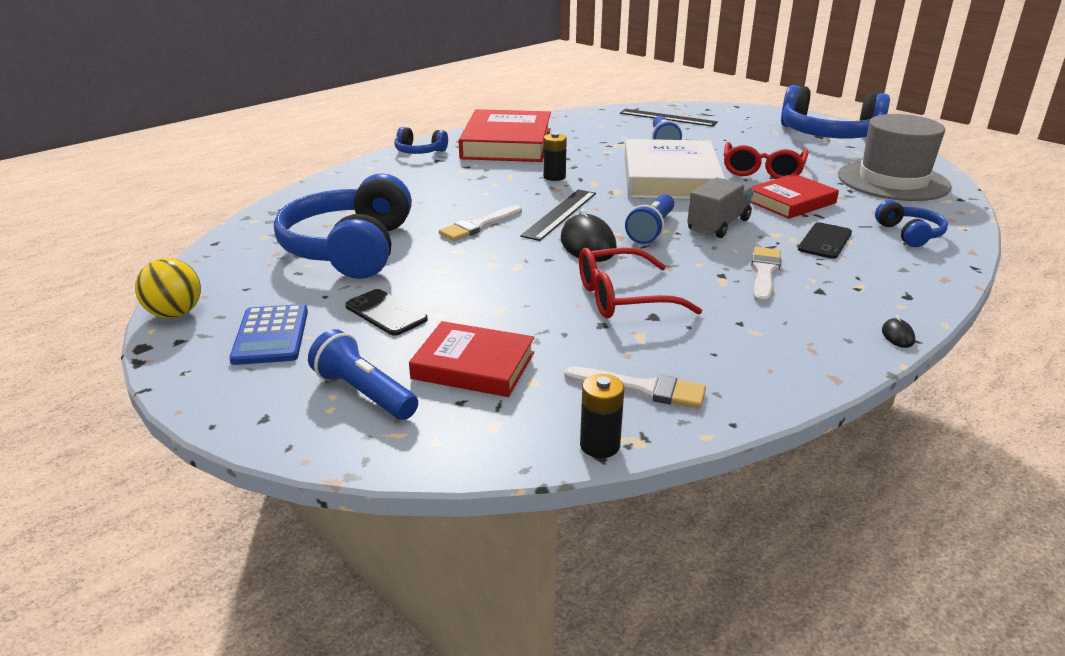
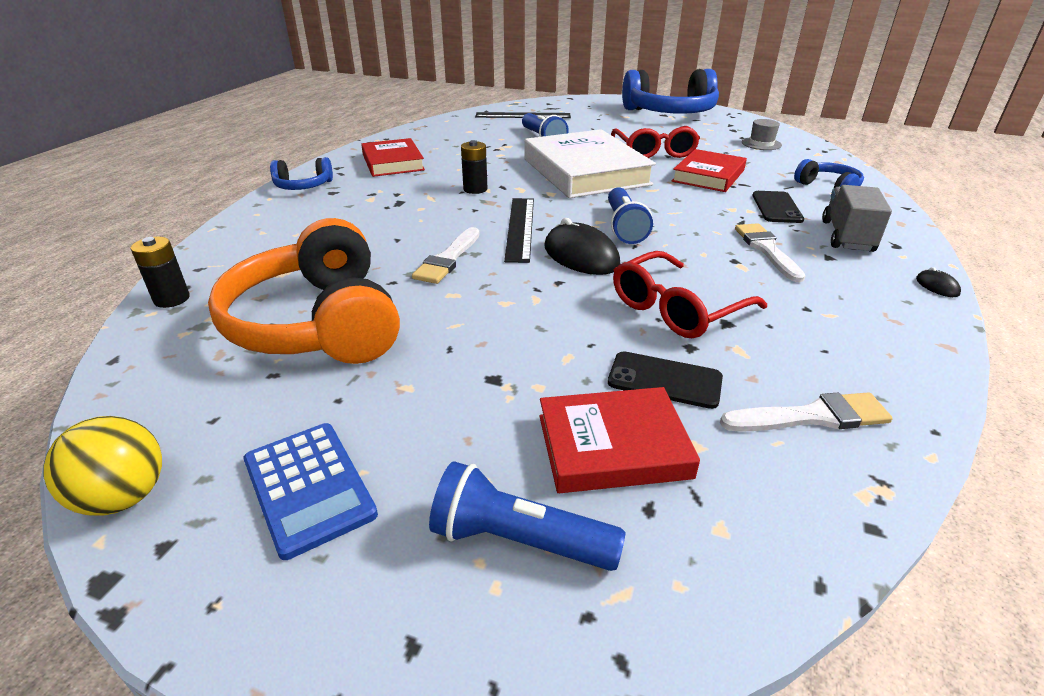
camera: 25 degrees left, 5 degrees up
(350, 249) = (318, 323): blue headphones -> orange headphones
(386, 313) = (440, 402): black phone -> black phone (664, 380)
(507, 144) = (393, 162): red book -> red book, size x0.59
(600, 445) = (856, 512): black battery -> black battery (172, 299)
(718, 225) = (676, 210): grey truck -> grey truck (847, 236)
(893, 181) = (761, 144): grey hat -> grey hat, size x0.41

